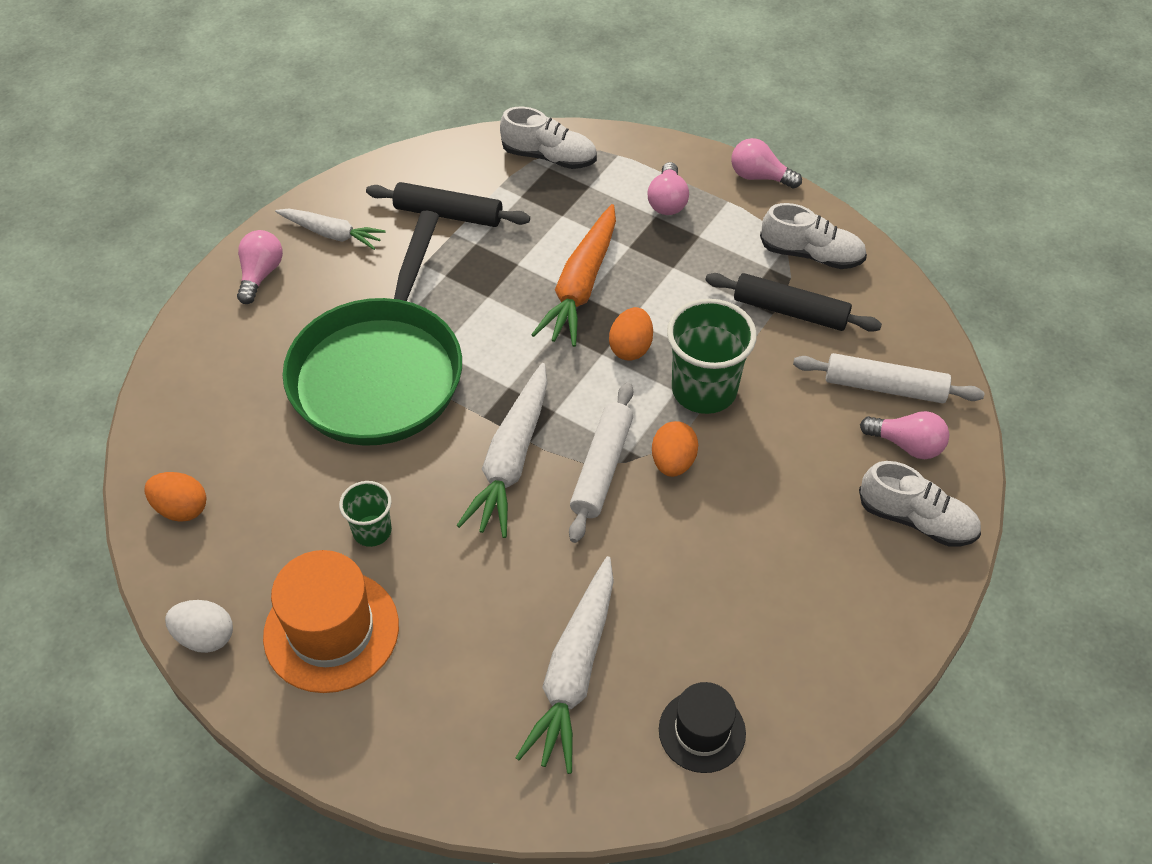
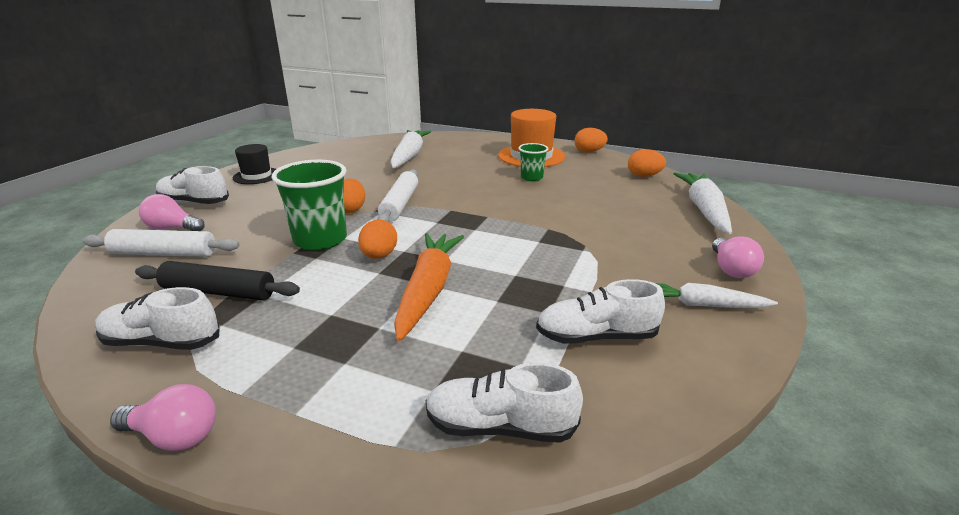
camera: 170 degrees right, 25 degrees down
(205, 637) = (589, 152): white egg -> orange egg
(380, 372) = (575, 228): green pan -> none
(448, 214) = (596, 336): black rolling pin -> white shoe
(511, 459) = (461, 203): white carrot -> white carrot (704, 210)
(667, 201) = (326, 383): pink light bulb -> none
(702, 731) = (349, 150): black hat -> black hat (256, 176)

